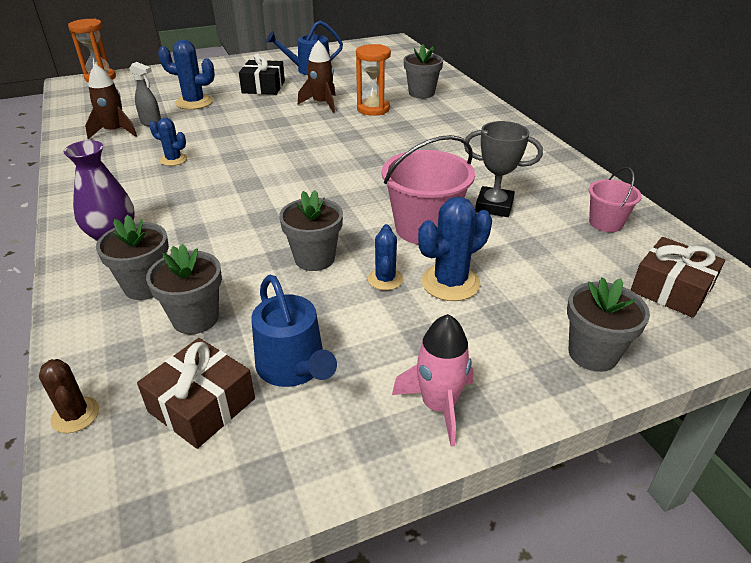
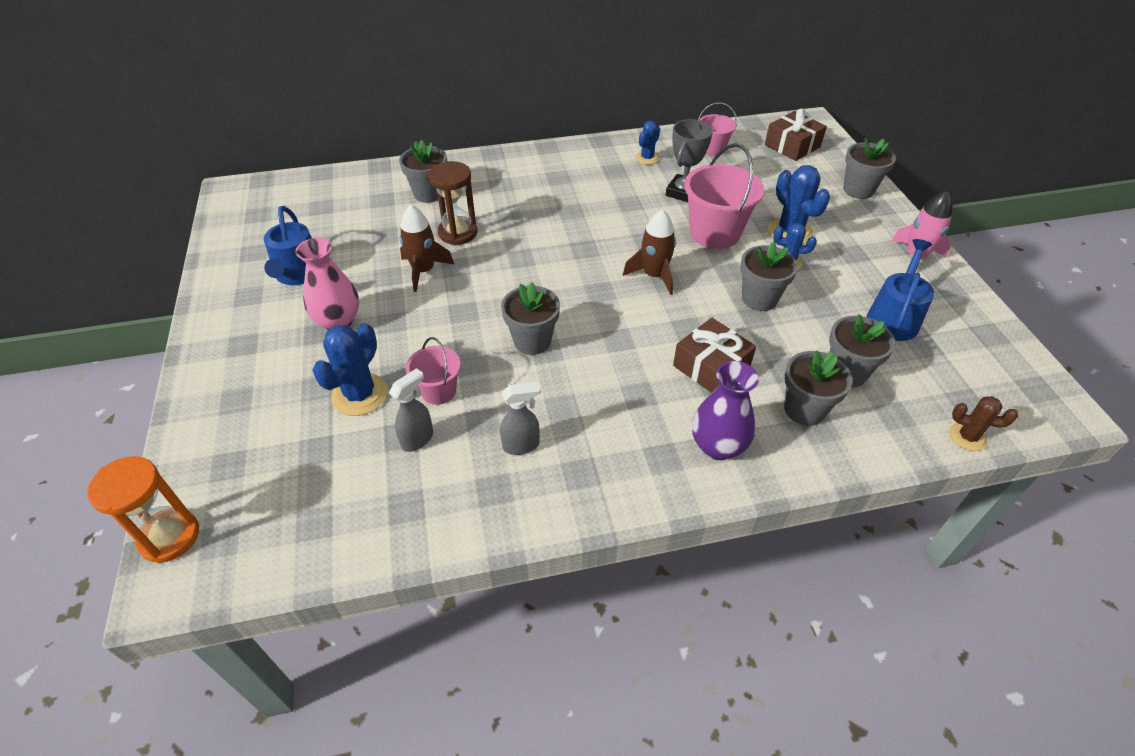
camera: 80 degrees left, 10 degrees up
(75, 415) = (967, 437): brown cactus -> brown cactus turned 45 degrees clockwise
(114, 132) = (432, 481): brown rocket -> brown rocket (654, 276)
(137, 155) = (521, 445): none -> grey spray bottle
(173, 160) = (544, 406): blue cactus -> blue cactus (647, 158)
(194, 124) = (438, 391): none -> pink bucket
(202, 405) = (940, 365): brown gift -> brown gift (711, 366)
(245, 149) = (532, 341): none -> grey flower pot
(263, 87) = (338, 321): black gift -> pink vase
(294, 367) = (893, 317): blue watering can -> blue watering can turned 45 degrees counterclockwise
(373, 109) = (458, 233): orange hourglass -> brown hourglass

